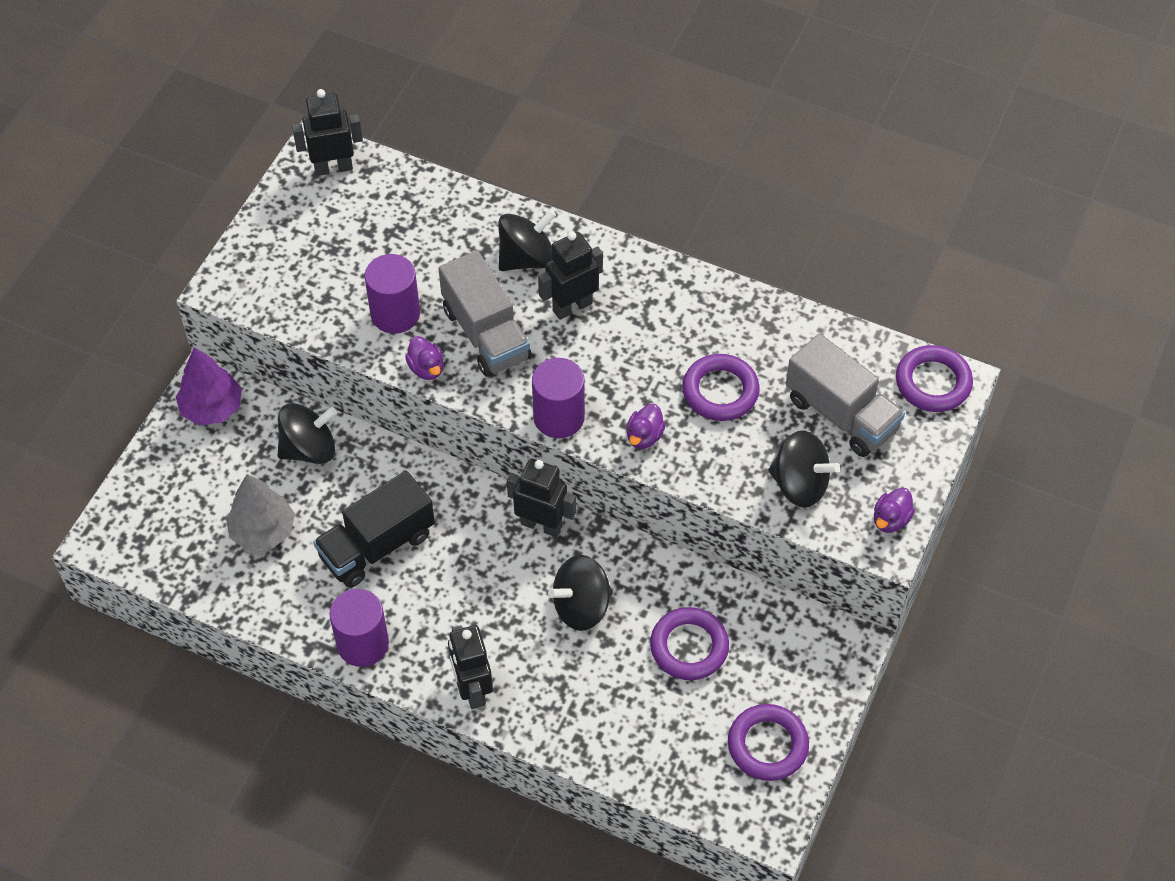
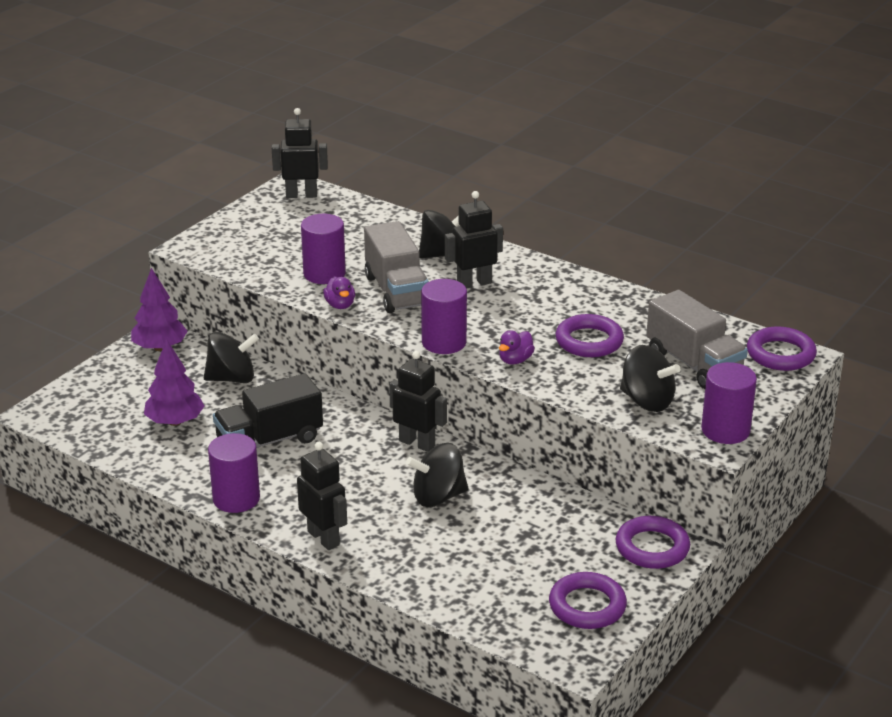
camera: 10 degrees right, 25 degrees down
(263, 531) = (175, 421): grey tree -> purple tree
(472, 689) = (324, 538): black robot -> black robot turned 150 degrees clockwise
(689, 647) = (529, 533): purple ring -> purple ring (652, 547)
(890, 519) = (725, 430): purple duck -> purple cylinder

